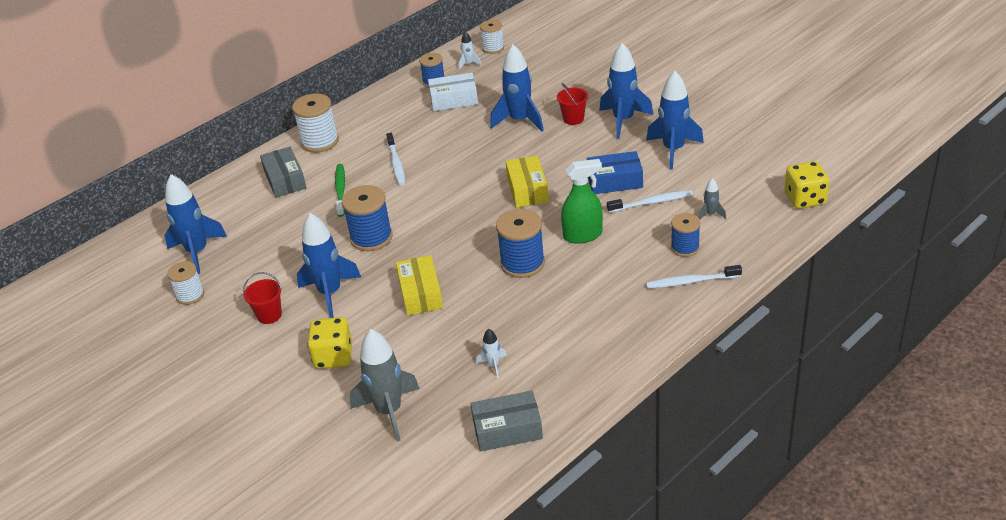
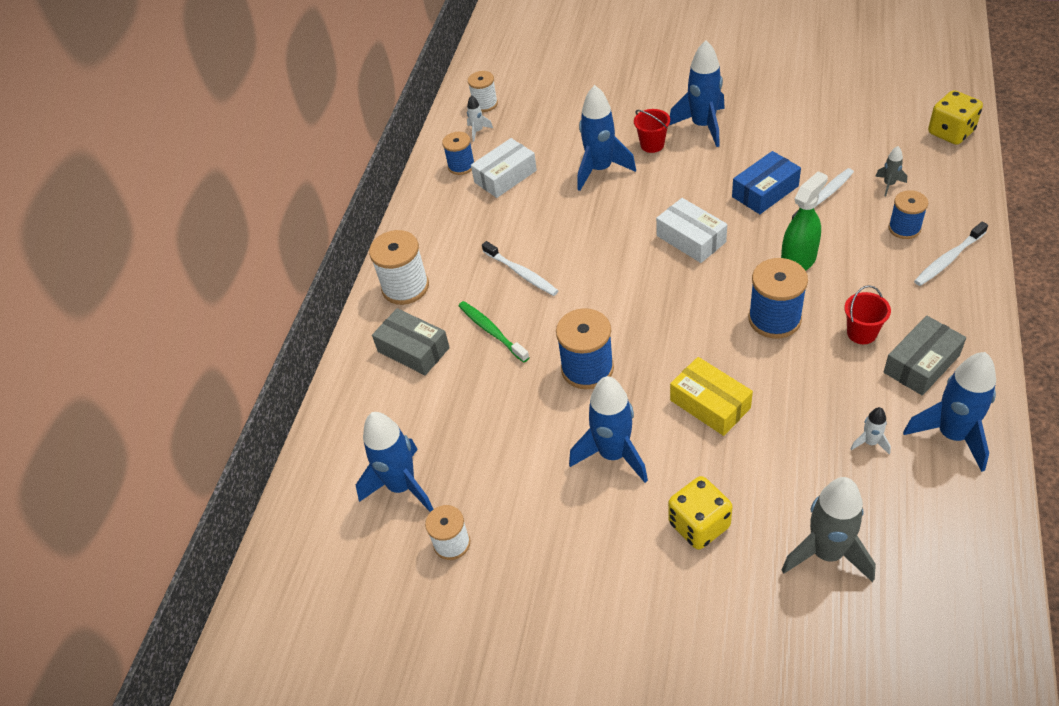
camera: 30 degrees left, 10 degrees up
(269, 315) = (573, 516): red bucket -> red bucket (861, 333)
(507, 430) = (961, 504): grey box -> grey box (921, 364)
(527, 190) = (691, 239): yellow box -> white box
(673, 150) = (783, 136): blue rocket -> blue rocket (952, 435)

